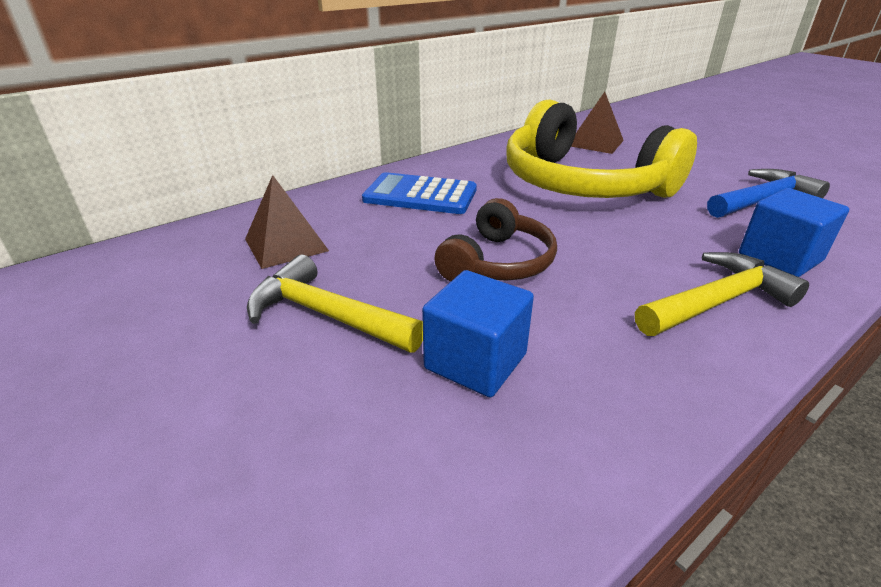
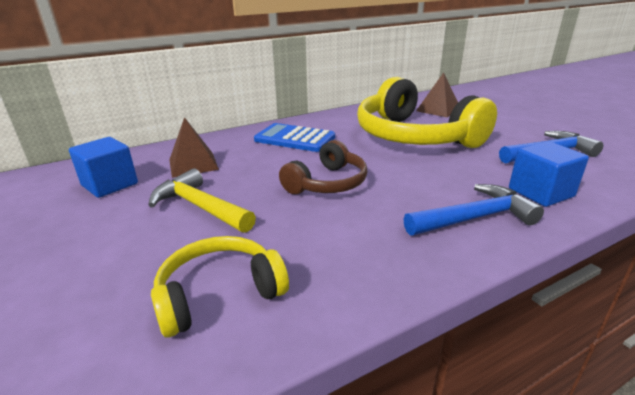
camera: 10 degrees right, 5 degrees down
(419, 461) = (219, 294): none -> yellow headphones
(475, 361) = (283, 241): blue cube -> blue cube (110, 184)
(717, 301) = (474, 218): yellow hammer -> blue hammer

